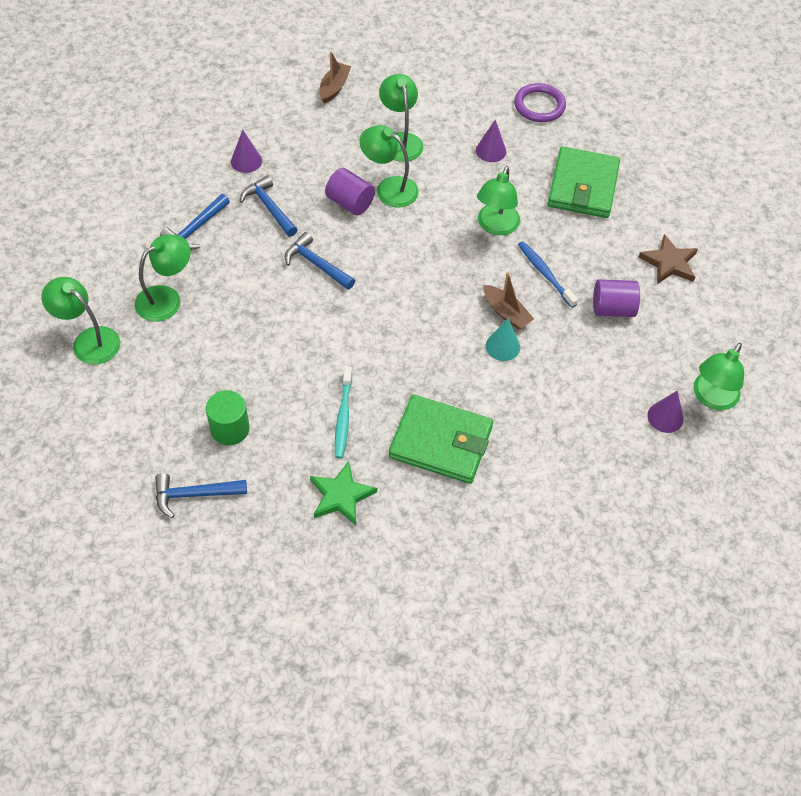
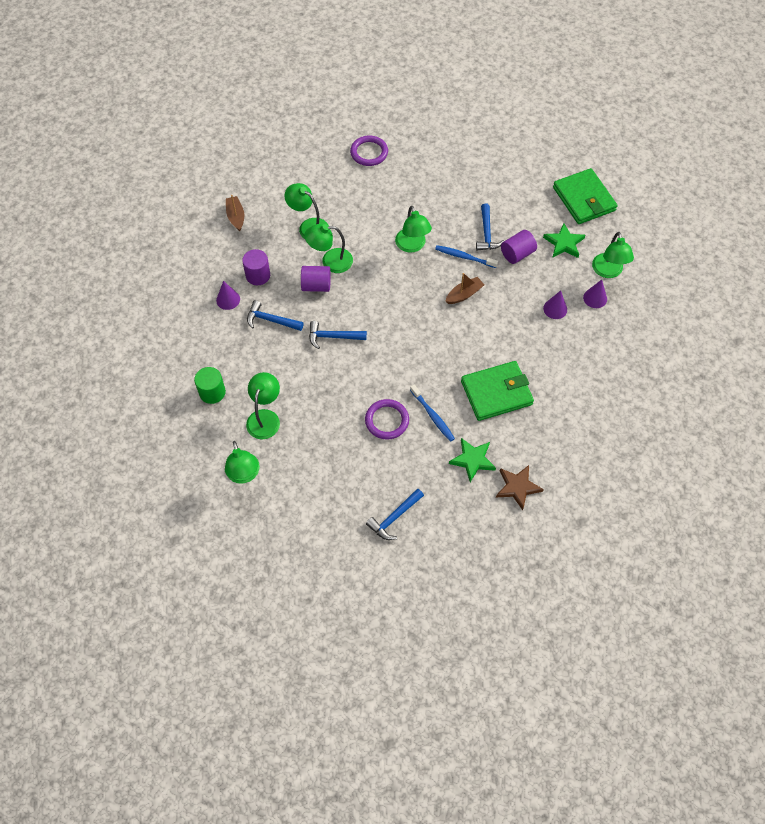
camera: 35 degrees left, 5 degrees up
(89, 340) = (244, 475): green lamp -> green lamp turned 105 degrees counterclockwise
(195, 229) = (240, 363): blue hammer -> blue hammer (487, 233)
(230, 429) = (377, 467): green cylinder -> green cylinder (212, 392)
(288, 387) = (387, 420): none -> purple ring
(299, 156) = (258, 275): none -> purple cylinder
(343, 417) = (433, 416): turquoise toothbrush -> blue toothbrush
(491, 151) = (367, 200): purple cone -> purple cone (555, 309)
(502, 346) = (479, 315): turquoise cone -> none
(506, 313) = (464, 294): brown boat -> brown boat turned 45 degrees counterclockwise
(582, 186) = (438, 189): green wallet -> green wallet (584, 199)
(669, 263) = (523, 207): brown star -> brown star (517, 487)
(683, 332) = (564, 243): none -> green star

